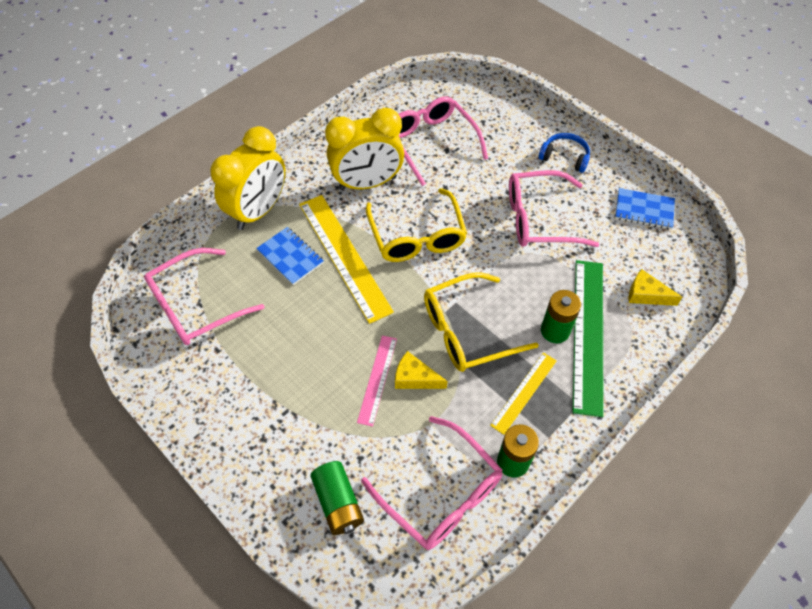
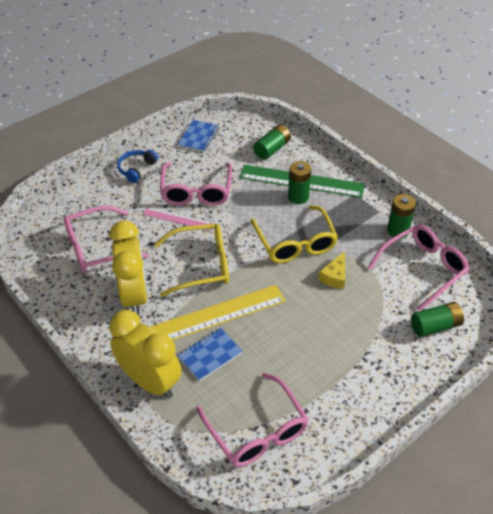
camera: 85 degrees left, 10 degrees down
(377, 379) = (336, 299): pink ruler -> pink ruler (177, 218)
(524, 392) = (346, 219): yellow ruler -> none
(646, 294) = (272, 149): yellow cheese -> green battery

